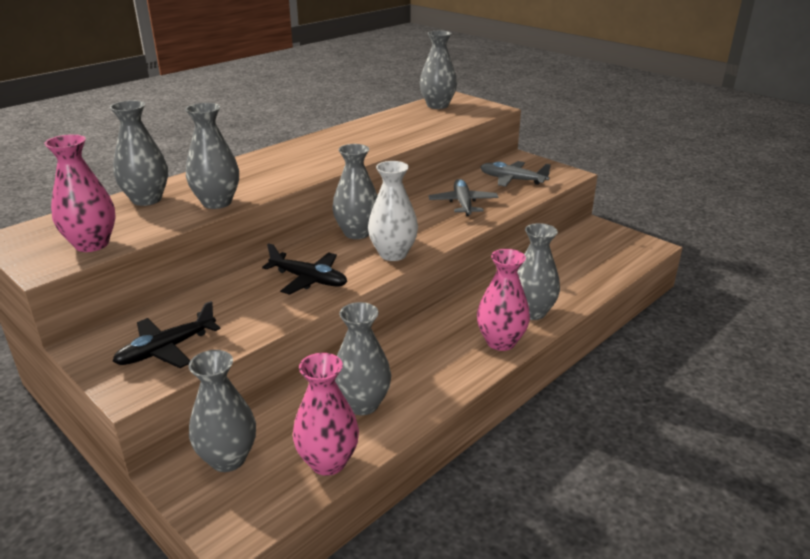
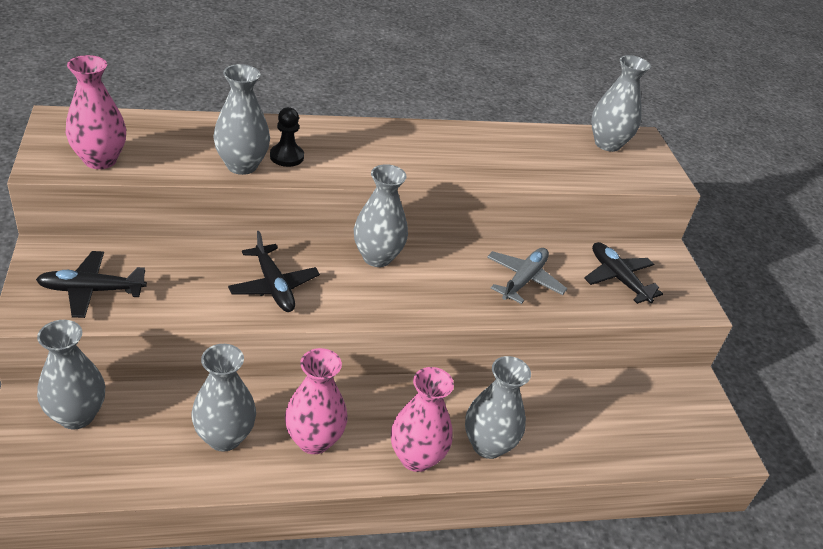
camera: 30 degrees right, 10 degrees up
(147, 199) = (194, 131): grey vase -> none
(243, 185) = (287, 157): none -> black pawn
(328, 462) = (139, 473): pink vase -> pink vase (314, 440)
(393, 254) = (379, 302): white vase -> none
(512, 180) = (618, 278): grey plane -> black plane

